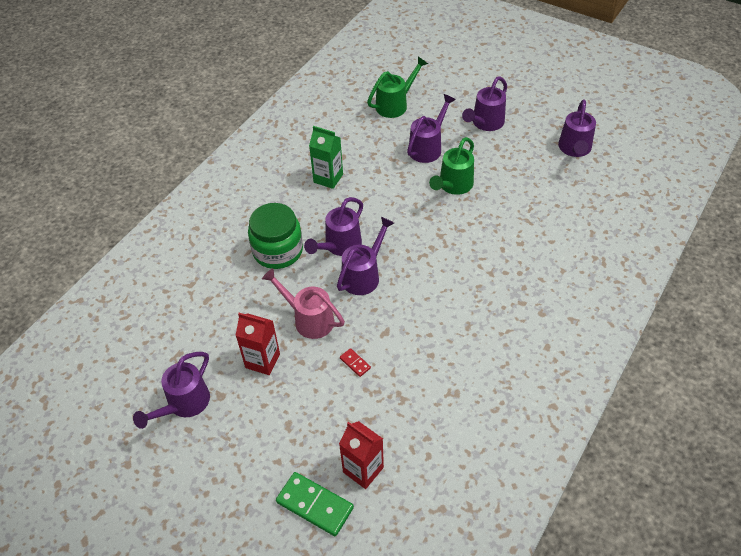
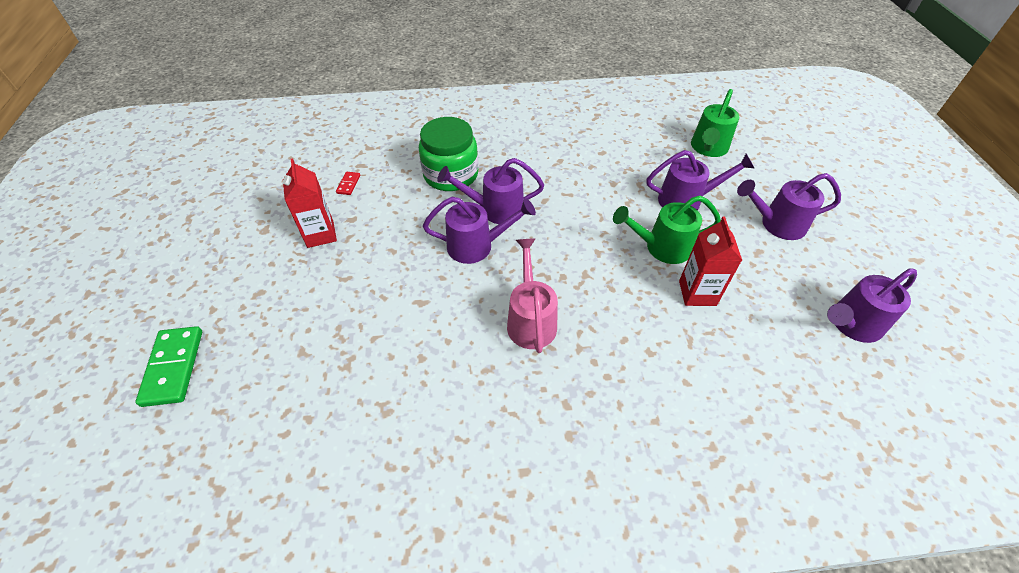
camera: 50 degrees right, 0 degrees up
(184, 404) = (241, 213): purple watering can -> none
(309, 319) = (391, 238): pink watering can -> pink watering can (531, 319)
(328, 178) = (566, 158): green carton -> none
(355, 363) = (364, 300): red domino -> red domino (348, 184)
(363, 470) = (235, 383): red carton -> red carton (697, 293)
(395, 104) = (708, 148): green watering can -> green watering can turned 105 degrees clockwise

